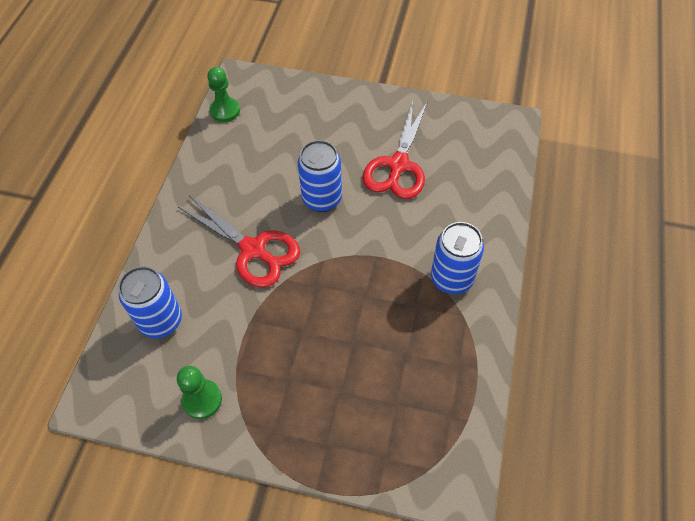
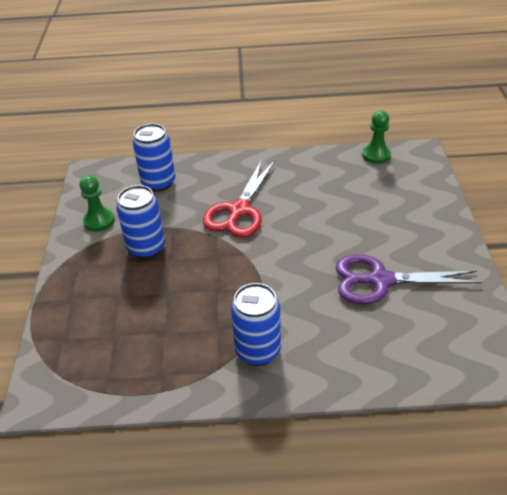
camera: 75 degrees right, 15 degrees down
(322, 199) = (310, 237): blue can -> blue can (146, 248)
(398, 165) = (380, 280): red scissors -> purple scissors

